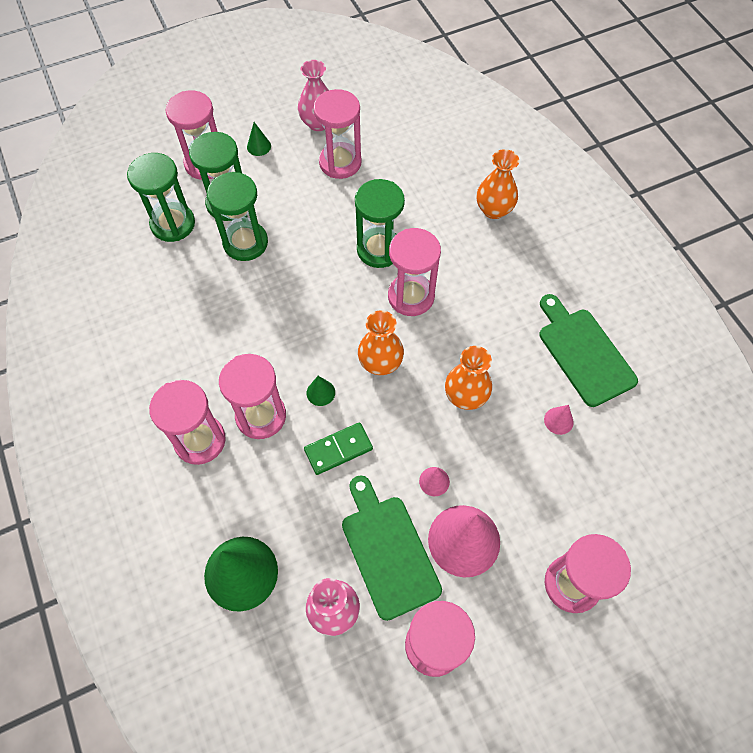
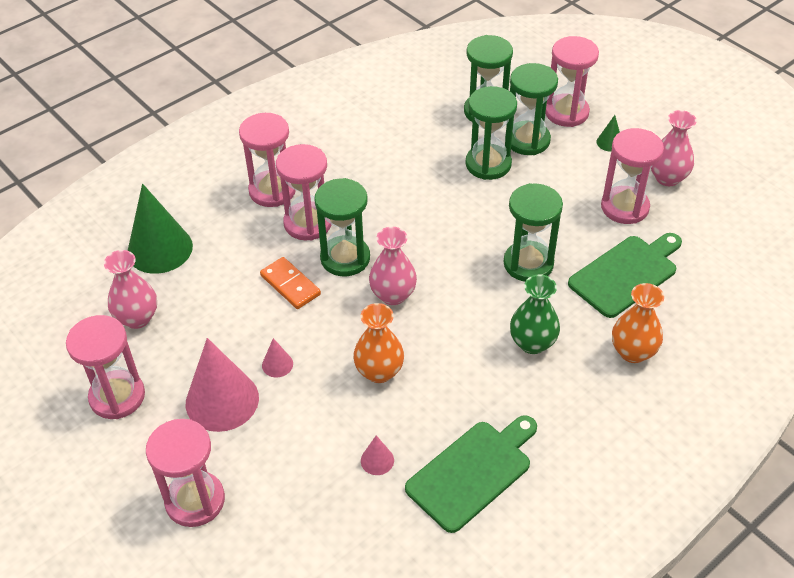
camera: 75 degrees right, 15 degrees down
(320, 392) = (345, 258): green cone -> green hourglass
(338, 449) = (290, 285): green domino -> orange domino
(380, 363) = (393, 295): orange vase -> pink vase
(388, 551) = (199, 344): green cutting board -> green cutting board (626, 274)
(411, 296) = (481, 302): pink hourglass -> none
(466, 273) = (532, 343): none -> green vase

